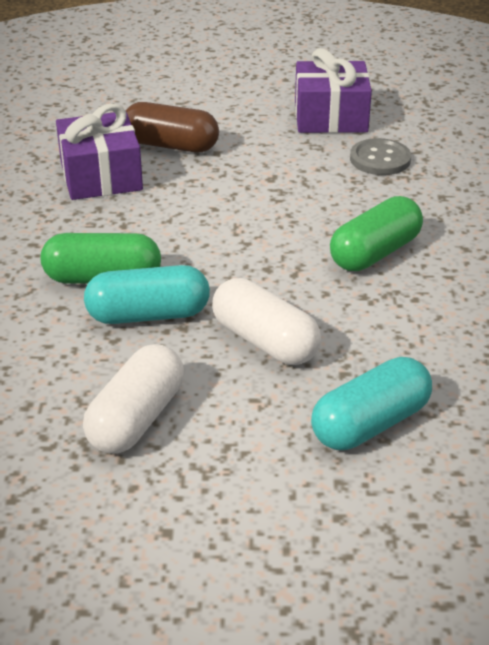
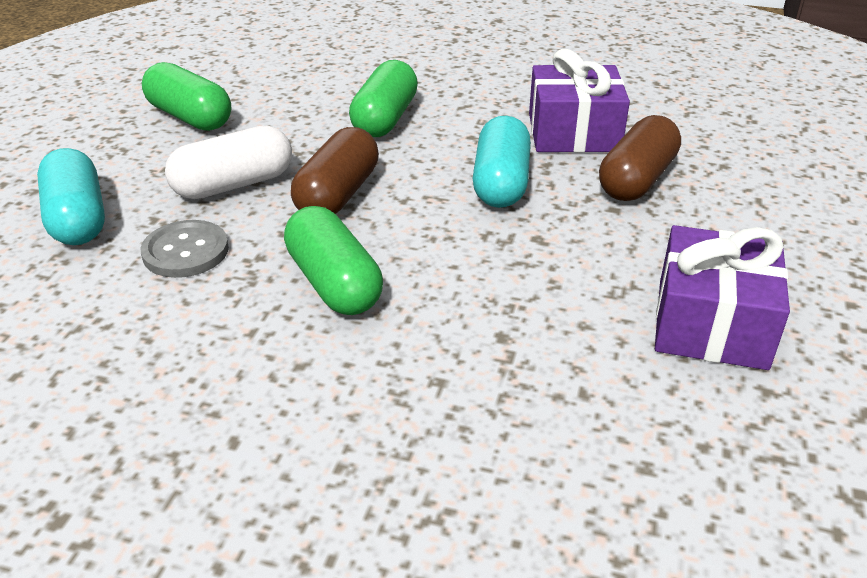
camera: 105 degrees right, 0 degrees up
(136, 418) = (190, 117): white capsule -> green capsule
(148, 315) = (316, 134): turquoise capsule -> turquoise capsule (501, 183)
(255, 277) = (338, 195): none -> brown capsule
(380, 159) = (565, 344): grey button -> grey button (185, 251)

